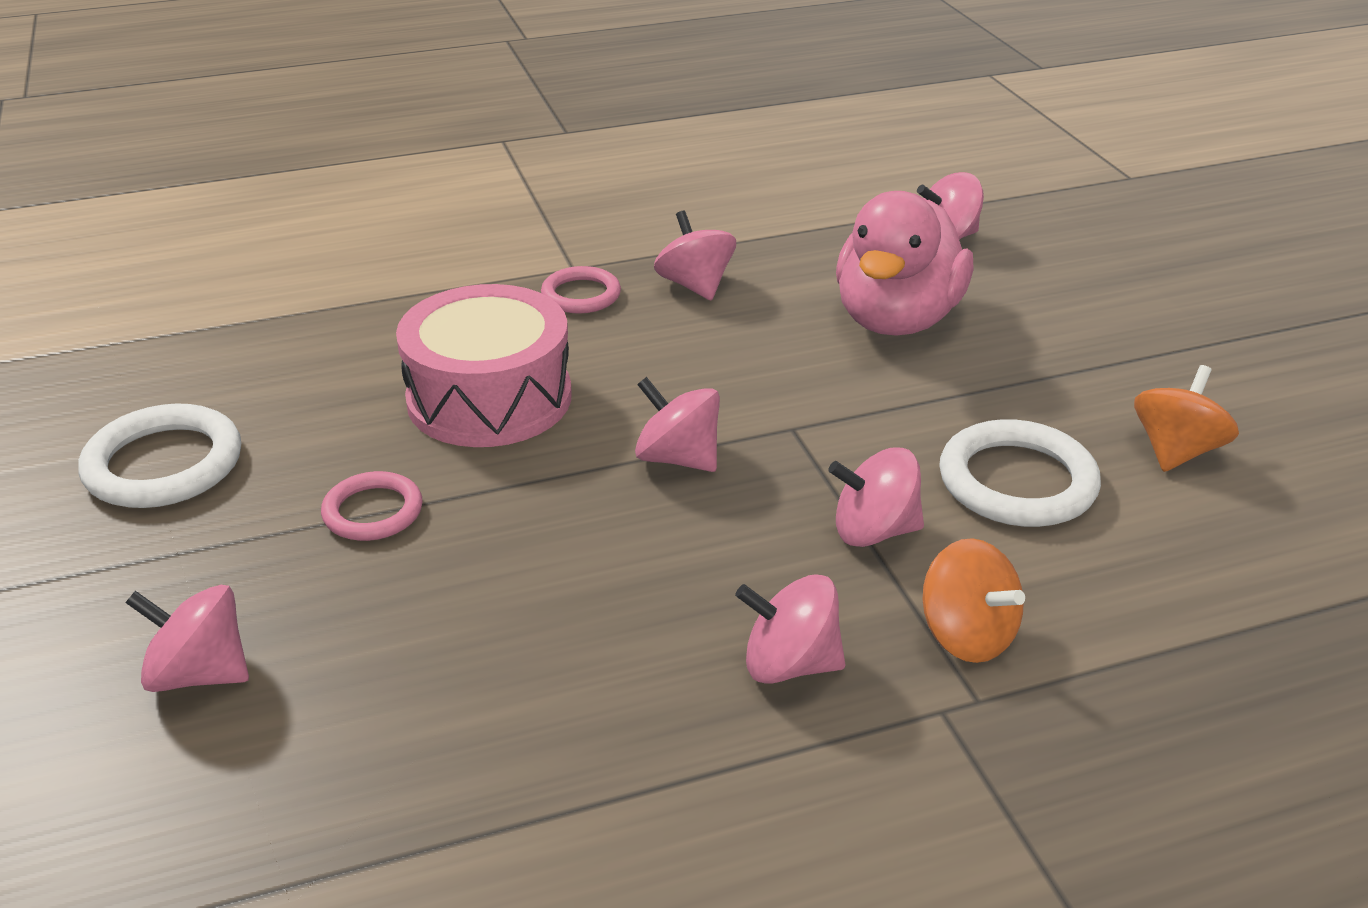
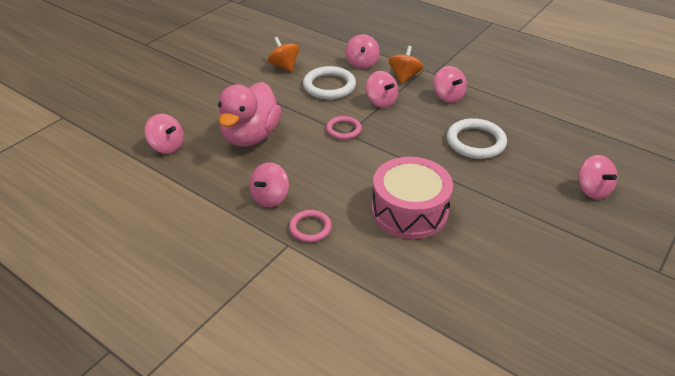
camera: 125 degrees left, 5 degrees up
(164, 464) = (550, 275): white ring -> white ring (475, 142)
(373, 511) = (497, 200): pink ring -> pink ring (343, 130)
(678, 458) = (390, 149): pink spinning top -> pink spinning top (362, 63)
(897, 319) = (250, 136): pink duck -> pink duck turned 120 degrees clockwise
(1176, 451) = (284, 66): orange spinning top -> orange spinning top turned 60 degrees clockwise

